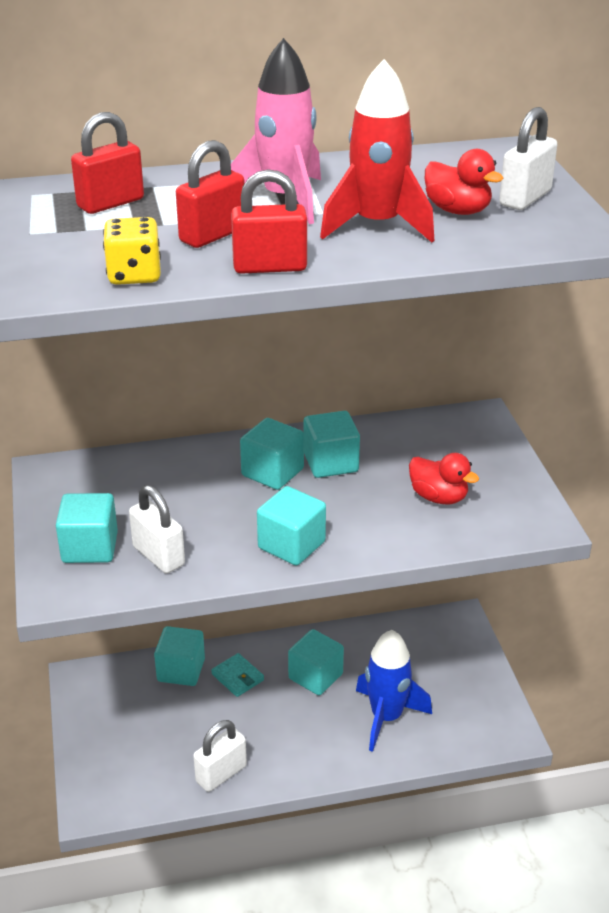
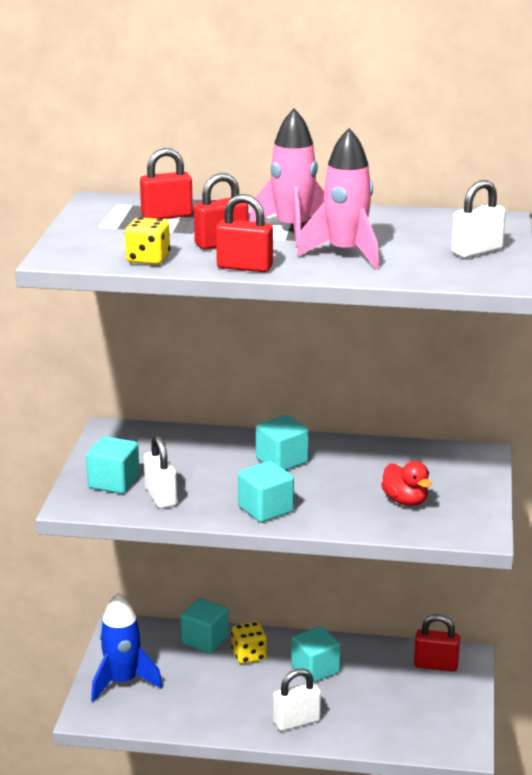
camera: 20 degrees right, 10 degrees down
(221, 774) = (200, 718): white padlock -> white padlock (296, 722)
(237, 677) = (249, 655): turquoise wallet -> yellow dice
(331, 463) = (333, 463): turquoise cube -> none
(377, 225) = (345, 253): red rocket -> pink rocket
(386, 717) = (360, 712): blue rocket -> blue rocket (123, 682)
(434, 638) = (436, 665): none -> red padlock
(457, 210) = (416, 252): red duck -> none

